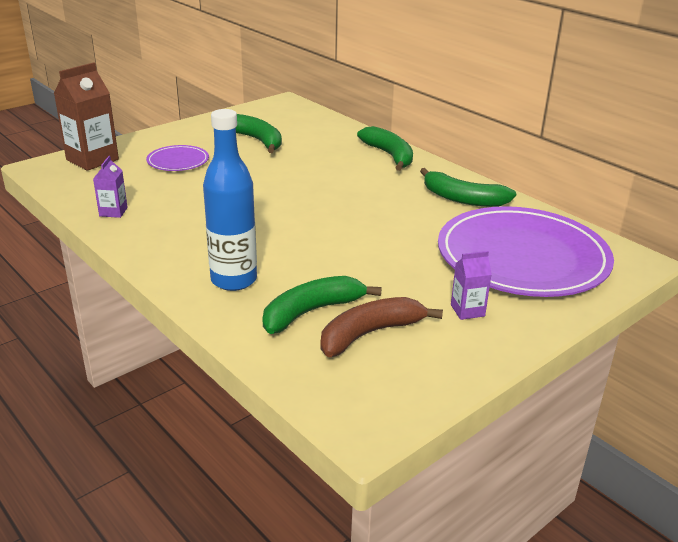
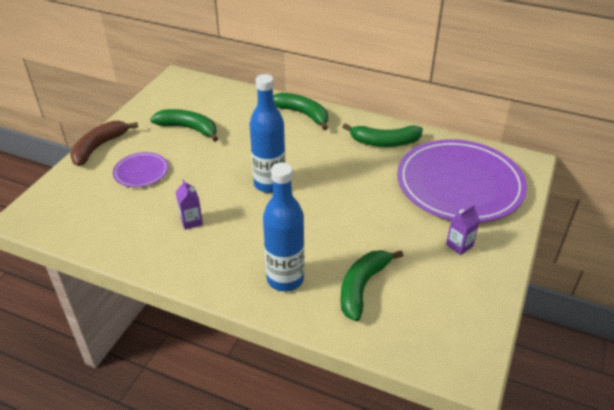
camera: 25 degrees left, 10 degrees up
(92, 160) = (64, 194): brown carton -> none
(113, 212) = (133, 245): purple carton -> purple carton (191, 221)
(296, 201) = (269, 184): none -> blue bottle
(370, 334) = (414, 291): brown banana -> brown banana (99, 147)

